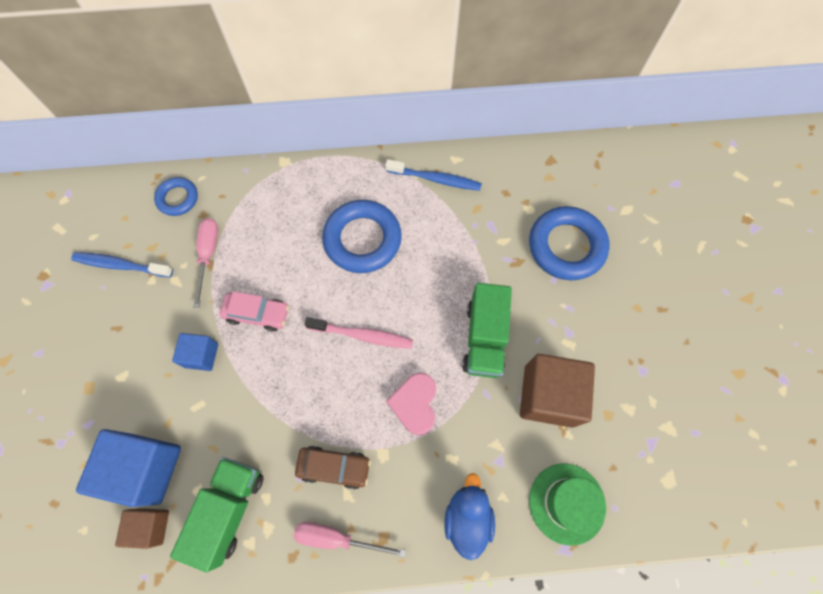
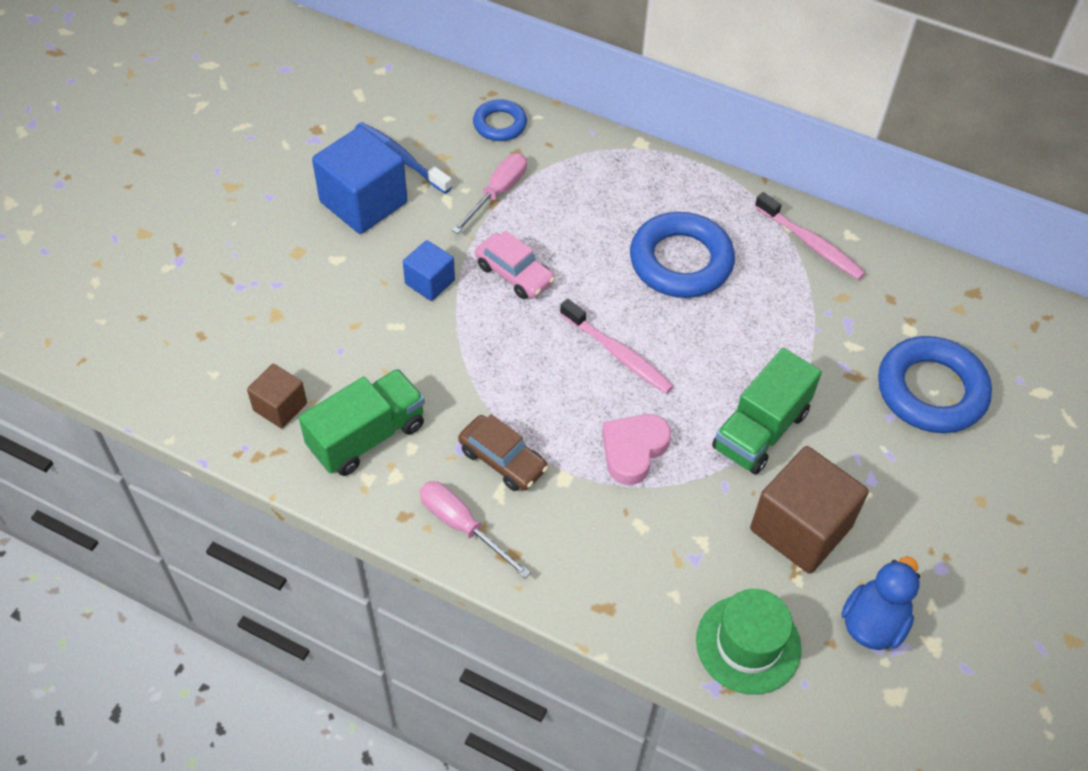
camera: 30 degrees right, 15 degrees down
(146, 468) = (308, 353): blue cube -> blue cube (363, 202)
(435, 179) = (810, 243): blue toothbrush -> pink toothbrush
(467, 517) = (620, 590): blue duck -> blue duck (873, 623)

